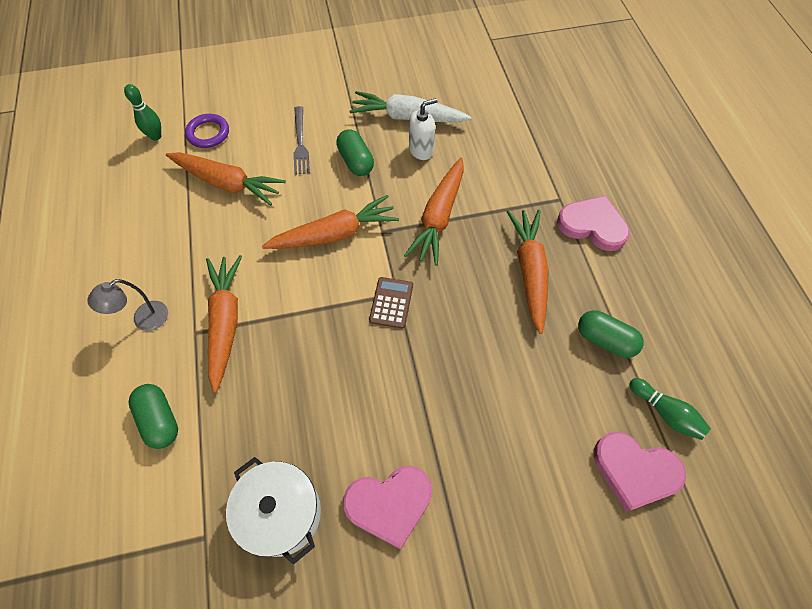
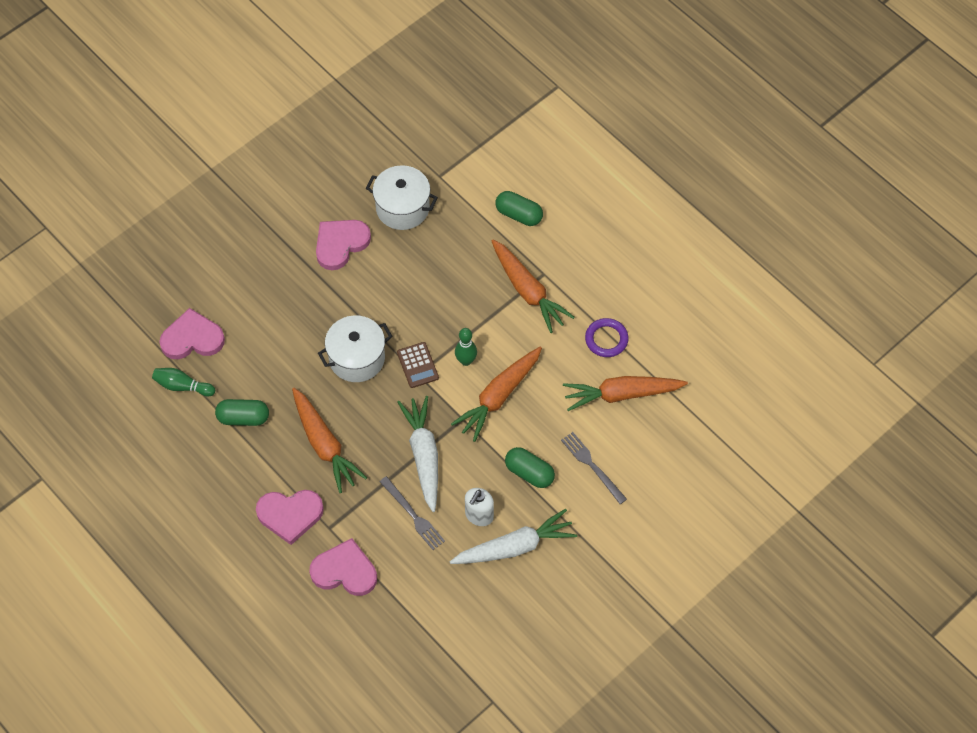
camera: 150 degrees right, 0 degrees up
(144, 320) = (587, 263): grey lamp -> none
(156, 136) = (724, 405): green bowling pin -> green bowling pin (466, 361)
(208, 133) = (681, 432): purple ring -> purple ring (606, 339)
(438, 217) = (423, 455): orange carrot -> white carrot
(450, 343) = (357, 358): none -> white pot
(478, 175) = (413, 515): none -> grey fork
(562, 161) = (345, 571): none -> pink heart

